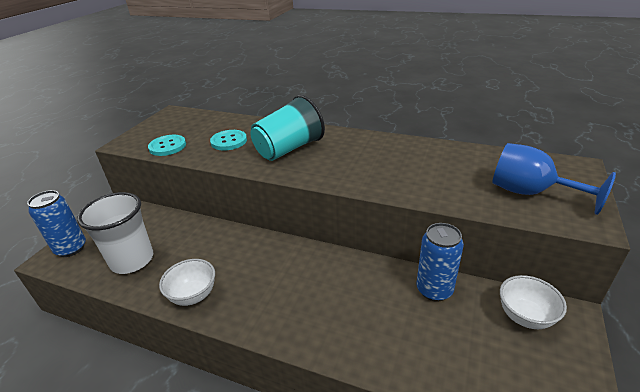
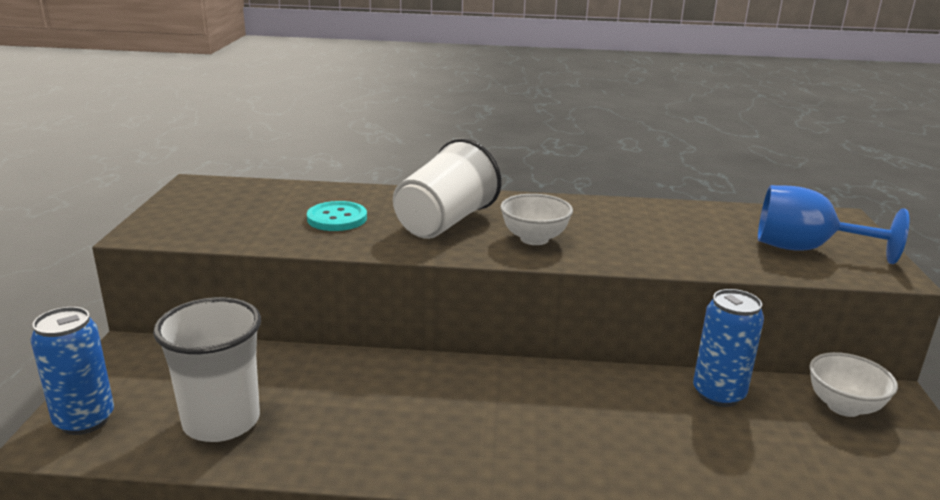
camera: 20 degrees left, 10 degrees down
(167, 146) = (233, 232): turquoise button -> none
(193, 295) = (368, 453): white bowl -> white bowl (534, 239)
(289, 149) = (445, 222): turquoise cup -> white cup

